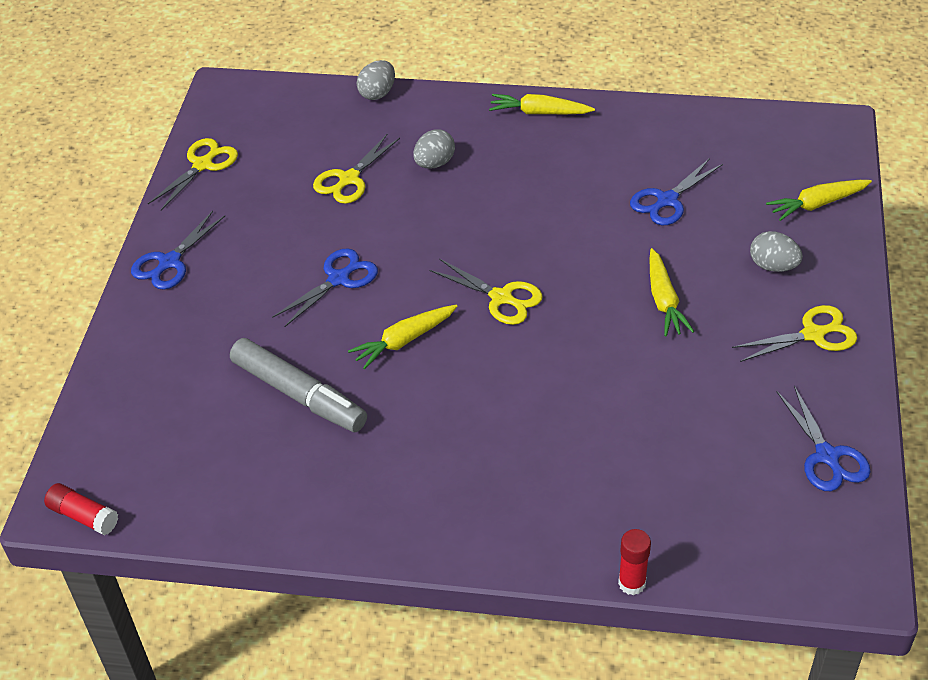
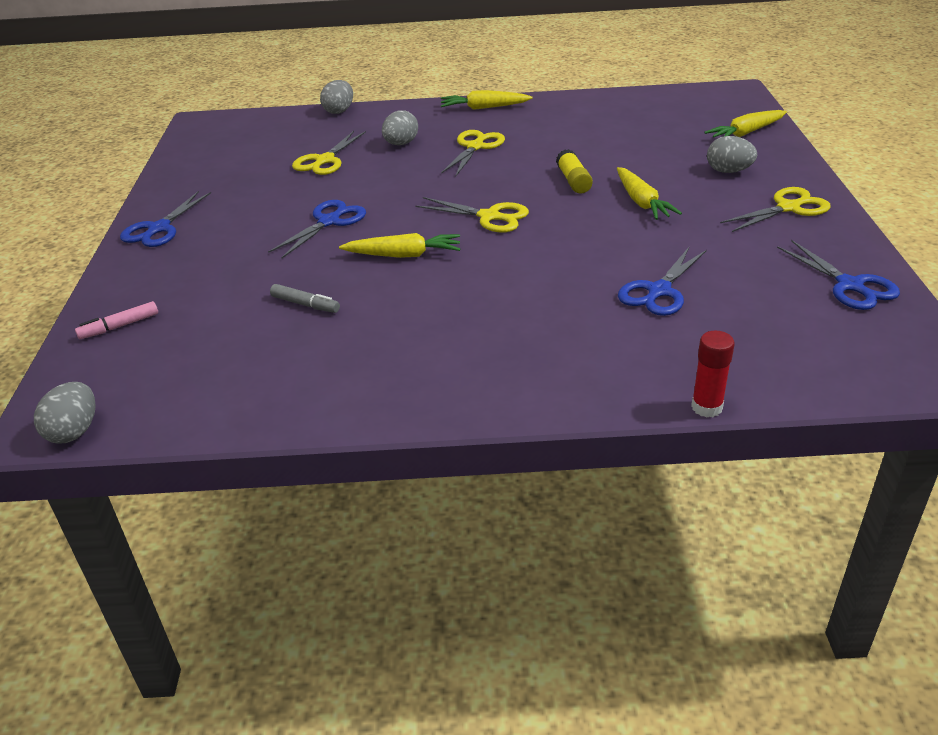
camera: 10 degrees left, 10 degrees down
(83, 516) = (74, 431): red glue stick -> grey egg
(126, 395) = (119, 326): none -> pink marker
(203, 165) = (186, 165): yellow scissors -> yellow scissors (475, 147)
(299, 394) = (305, 304): grey marker -> grey marker, size x0.46
(404, 341) = (404, 255): yellow carrot -> yellow carrot turned 135 degrees counterclockwise
(603, 255) = (573, 181): none -> yellow glue stick
(666, 200) = (615, 144): blue scissors -> blue scissors (659, 291)

